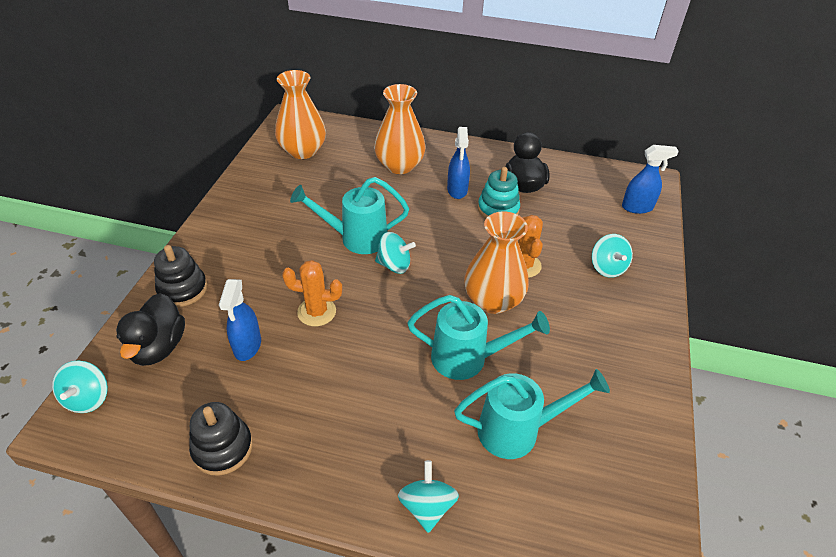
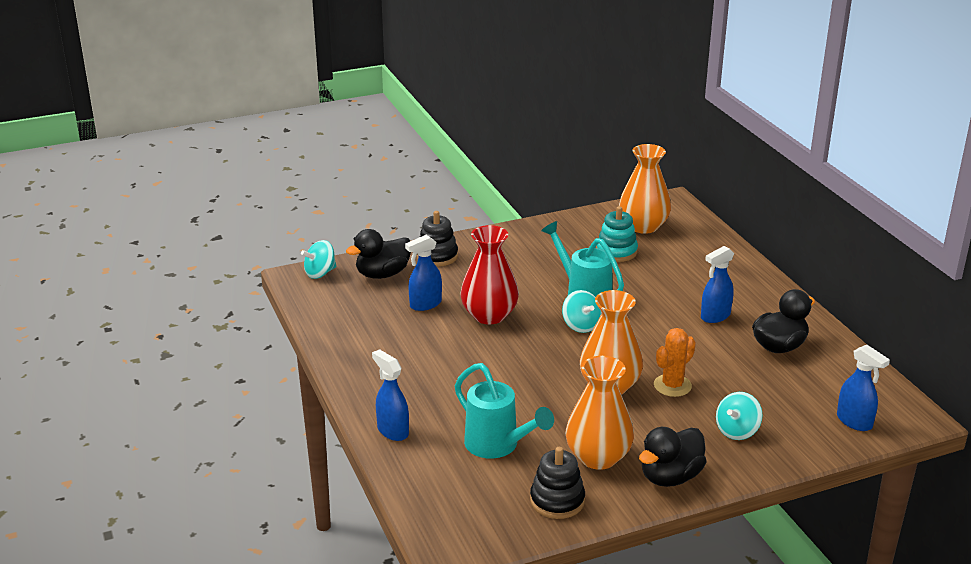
camera: 55 degrees right, 15 degrees down
(222, 448) = (343, 336): black stacking toy -> black stacking toy (557, 501)
(316, 312) = (489, 315): orange cactus -> red vase
(399, 165) = (700, 276): orange vase -> orange vase (598, 457)
(427, 506) = (392, 431): turquoise spinning top -> blue spray bottle
(468, 358) = (534, 398): turquoise watering can -> none
(498, 209) = (723, 346): turquoise stacking toy -> turquoise stacking toy (616, 251)
(640, 340) = (670, 477): none -> black duck

